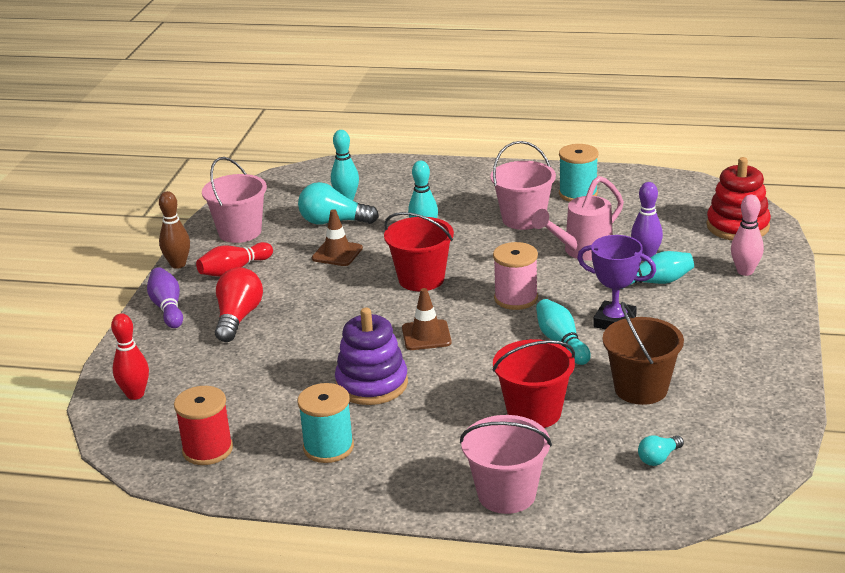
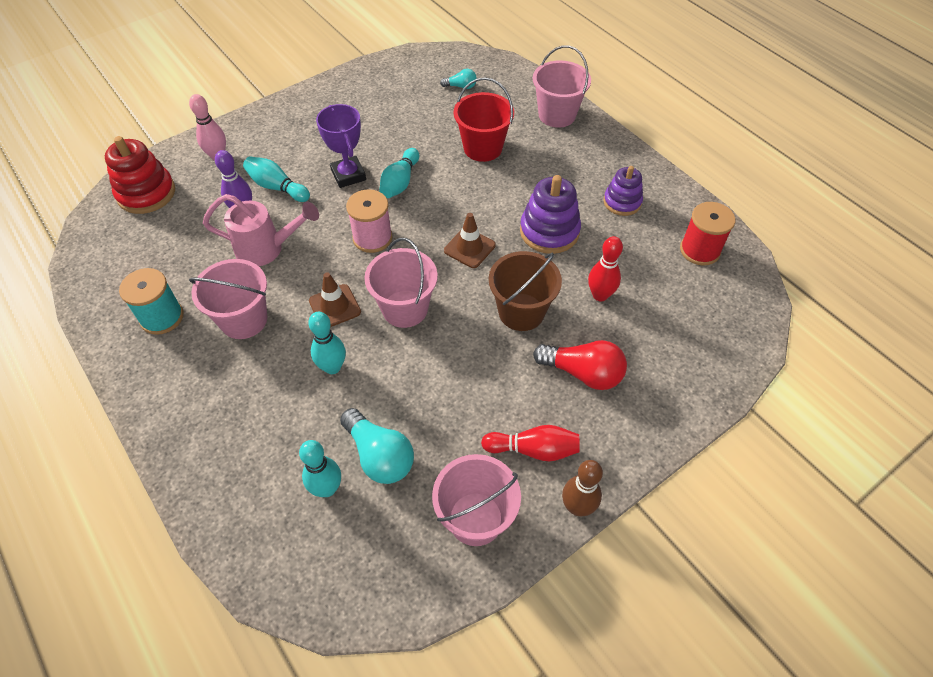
camera: 140 degrees left, 25 degrees up
(135, 394) = (722, 339): red bowling pin -> red bowling pin (600, 295)
(167, 308) = (632, 437): purple bowling pin -> none
(238, 318) = (583, 373): red light bulb -> red light bulb turned 120 degrees counterclockwise
(328, 447) = (622, 202): turquoise spool -> purple stacking toy
(337, 253) = (427, 398): brown traffic cone -> brown traffic cone (335, 306)
(421, 279) = (405, 309): red bucket -> pink bucket
(641, 389) = (408, 124): brown bucket -> brown bucket (521, 312)

